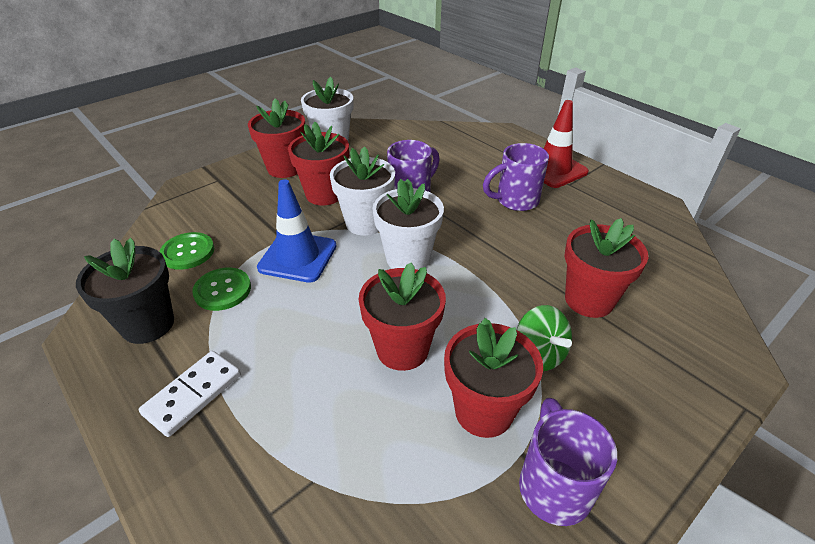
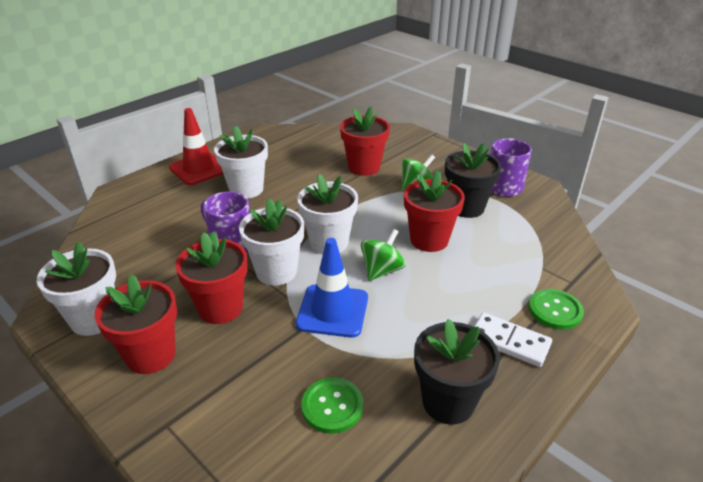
camera: 95 degrees left, 5 degrees down
(222, 290) = (389, 356): green button -> green button (555, 310)
(350, 297) = (382, 270): none -> green spinning top
(483, 411) = (466, 207): red flower pot -> black flower pot
(515, 201) = (246, 189): purple mug -> white flower pot

